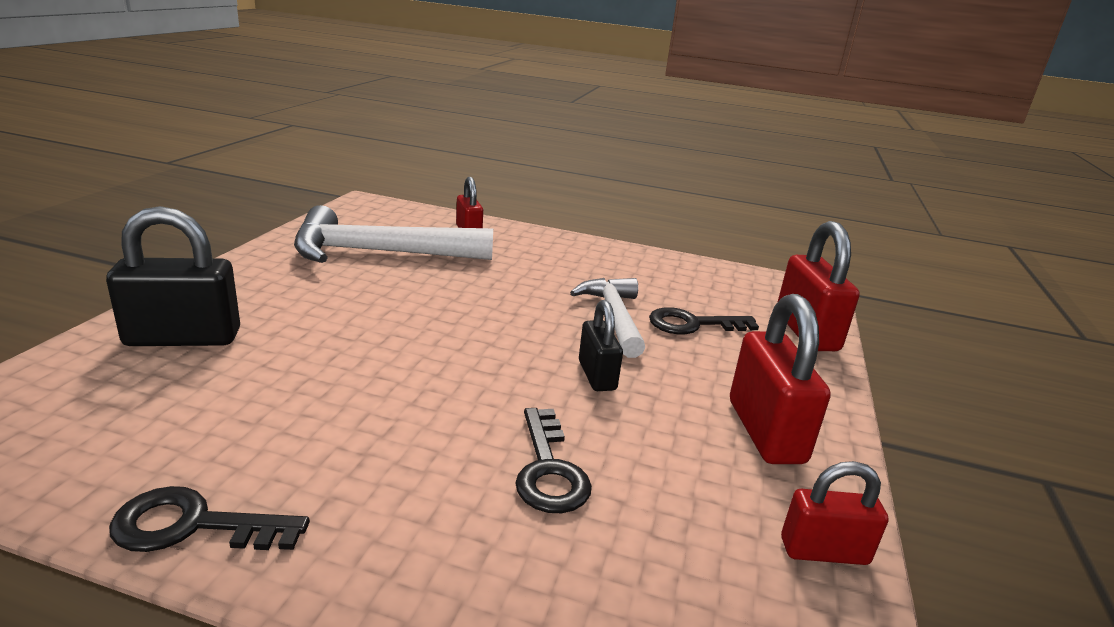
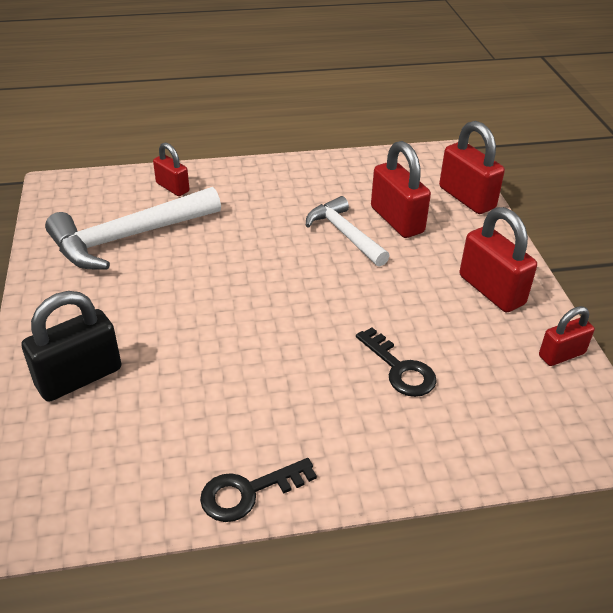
camera: 25 degrees left, 15 degrees up
(597, 375) = (372, 289): black padlock -> none
(692, 324) = (397, 220): black key -> red padlock

